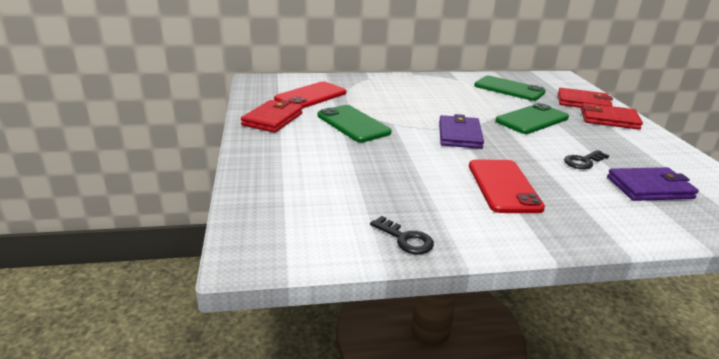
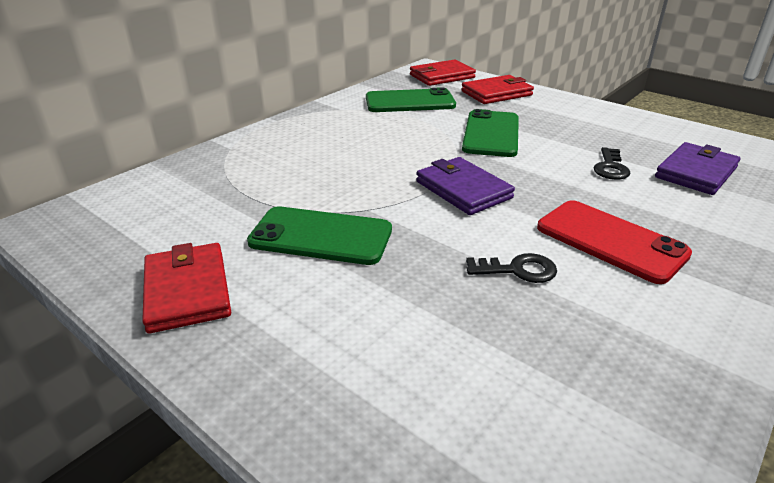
camera: 40 degrees left, 5 degrees up
(311, 96) = (188, 215): red phone -> none
(405, 239) = (669, 398): black key -> black key (518, 270)
(609, 119) = (546, 105): red wallet -> red wallet (442, 76)

